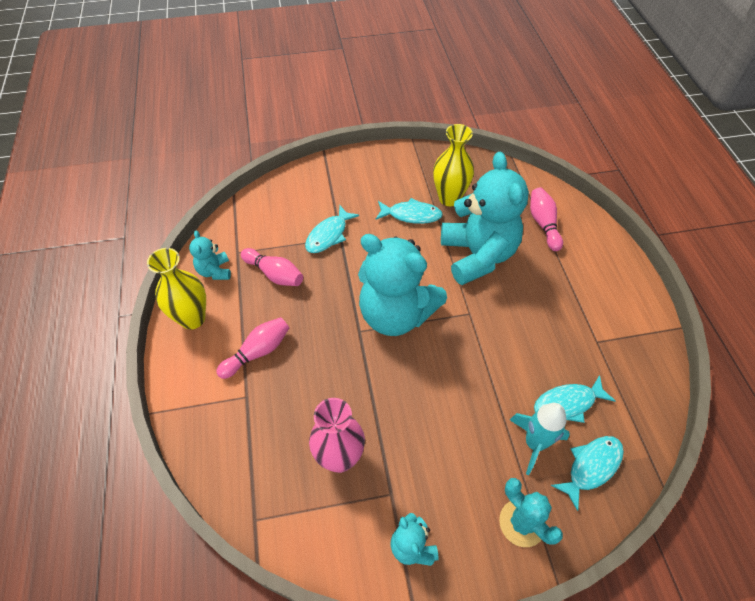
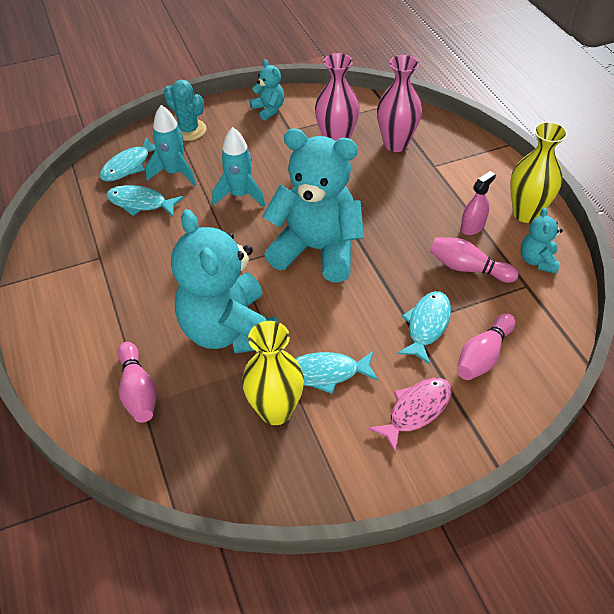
camera: 170 degrees right, 5 degrees down
(215, 271) = (537, 261): turquoise teddy bear -> turquoise teddy bear turned 150 degrees counterclockwise
(248, 313) = (472, 226): none -> pink spray bottle
(258, 352) = (443, 197): pink bowling pin -> pink bowling pin (483, 356)
(272, 440) = (396, 144): none -> pink vase
(359, 185) = (416, 410): none -> pink fish
(461, 394) = (240, 195): none -> turquoise rocket
(568, 403) = (140, 203): turquoise fish -> turquoise fish turned 135 degrees counterclockwise

